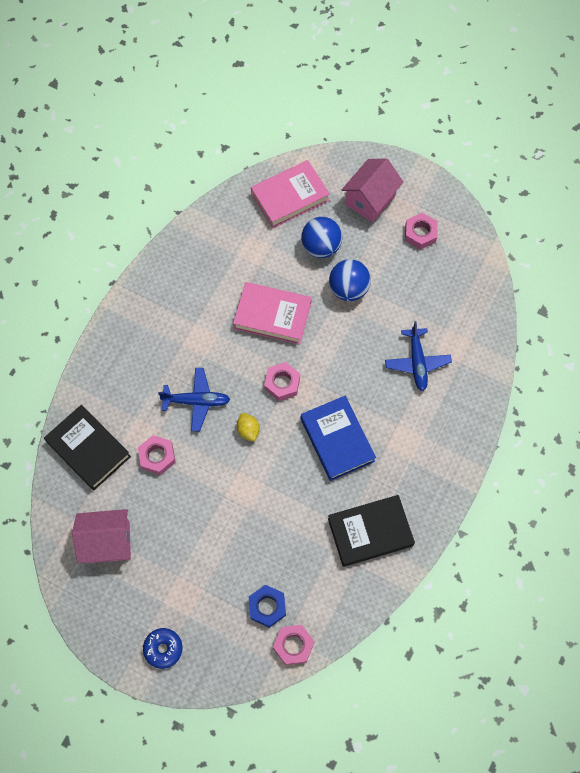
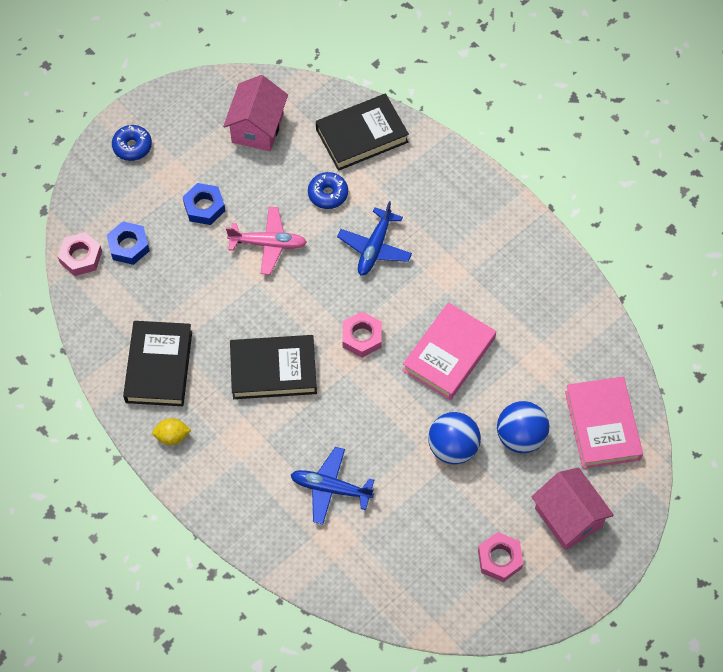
camera: 110 degrees right, 5 degrees down
(157, 456) = (328, 194): pink nut -> blue donut
(205, 556) = (204, 207): none -> blue nut
(223, 487) = (268, 244): none -> pink plane
(248, 430) = (321, 287): yellow lemon -> yellow lemon (172, 436)
(337, 440) = (273, 370): blue book -> black book

